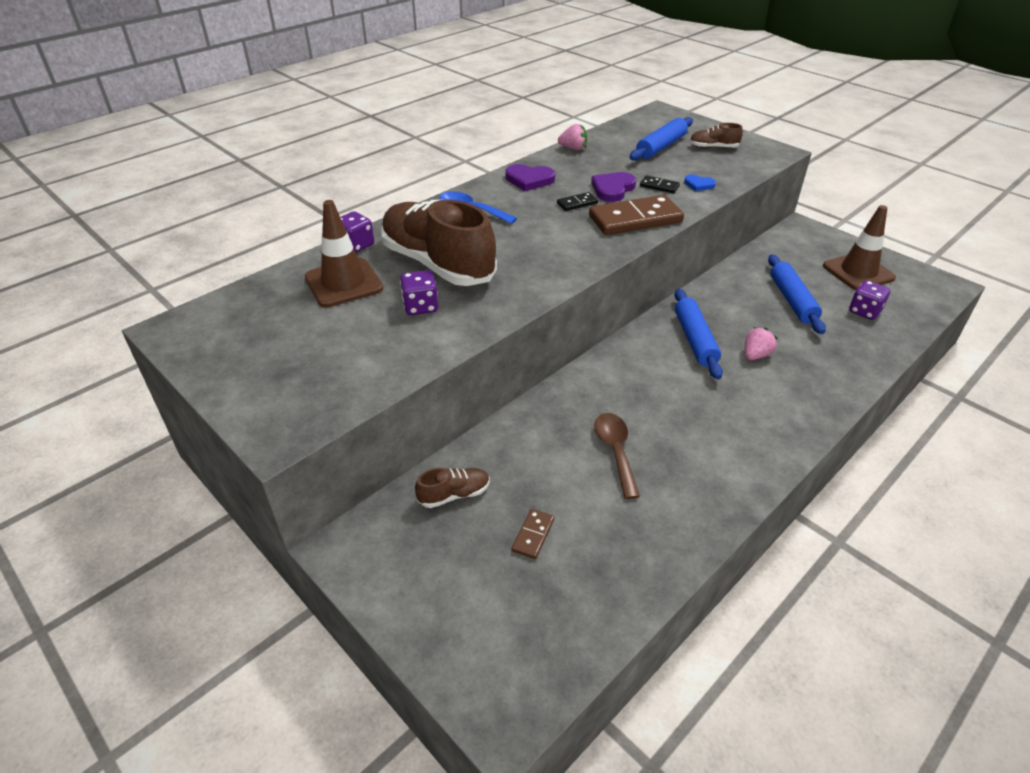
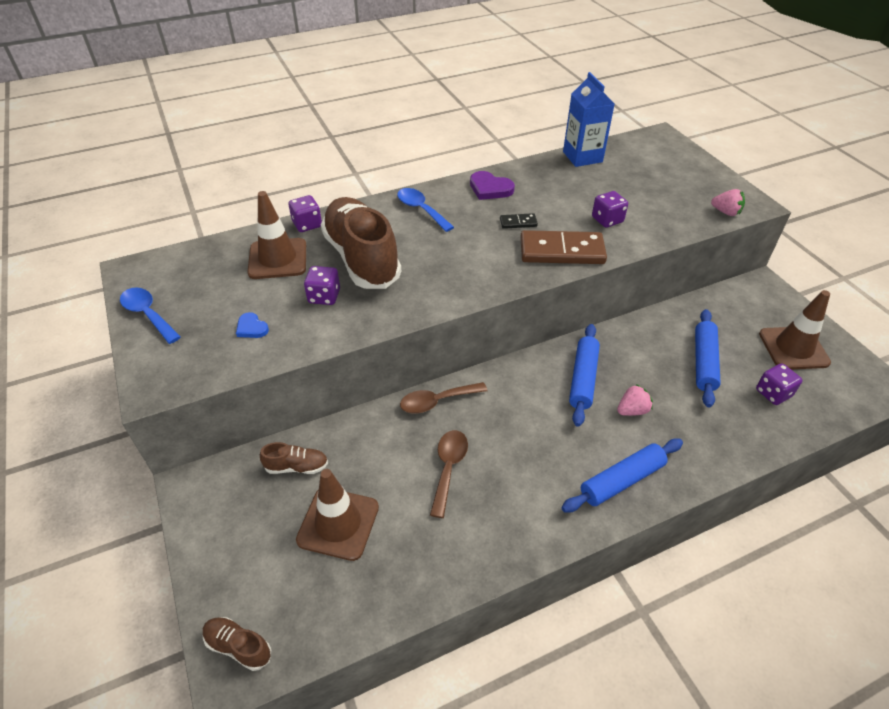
camera: 20 degrees right, 5 degrees up
(222, 367) = (148, 314): none -> blue spoon
(533, 535) = (338, 523): brown domino -> brown traffic cone
(566, 394) = (437, 401): none -> brown spoon
(573, 148) = (550, 162): pink strawberry -> pink strawberry (726, 212)
(600, 139) = (582, 157): none -> blue carton
(612, 189) = (560, 214): purple heart -> none
(659, 186) = (607, 220): black domino -> purple dice
(661, 147) = (636, 176): blue rolling pin -> blue rolling pin (621, 480)
(699, 185) = (647, 226): blue heart -> blue heart (251, 328)
(713, 147) = (688, 187): brown shoe -> brown shoe (238, 646)

